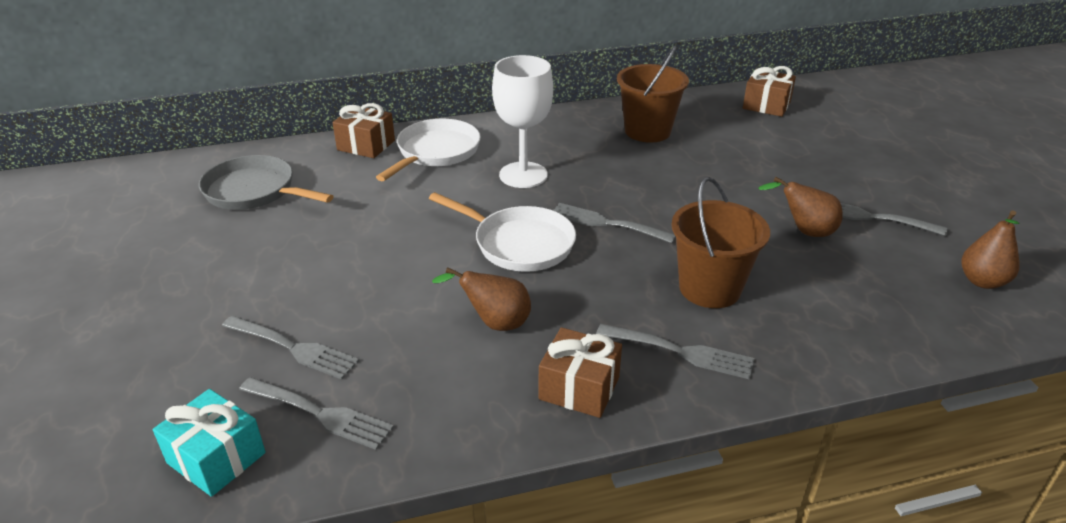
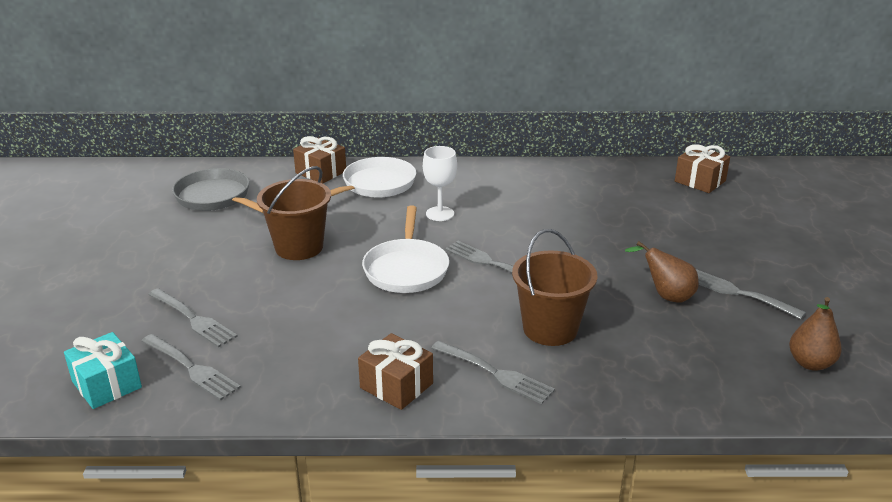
camera: 15 degrees right, 5 degrees down
(495, 323) = (355, 326): brown pear -> none
(518, 244) = (406, 269): white pan -> white pan turned 45 degrees clockwise
(523, 175) = (440, 214): white goblet -> white goblet, size x0.66
(647, 131) = (572, 191): brown bucket -> brown bucket (299, 247)

